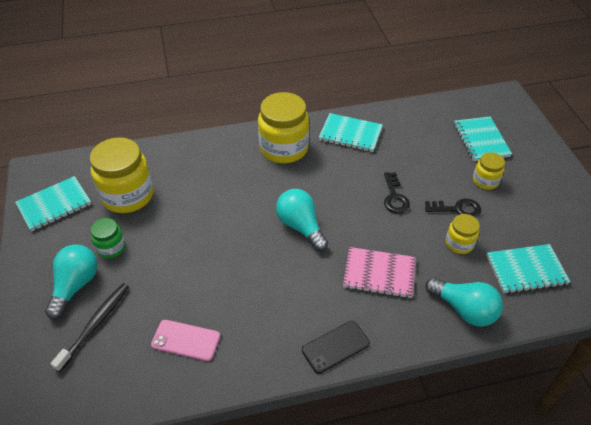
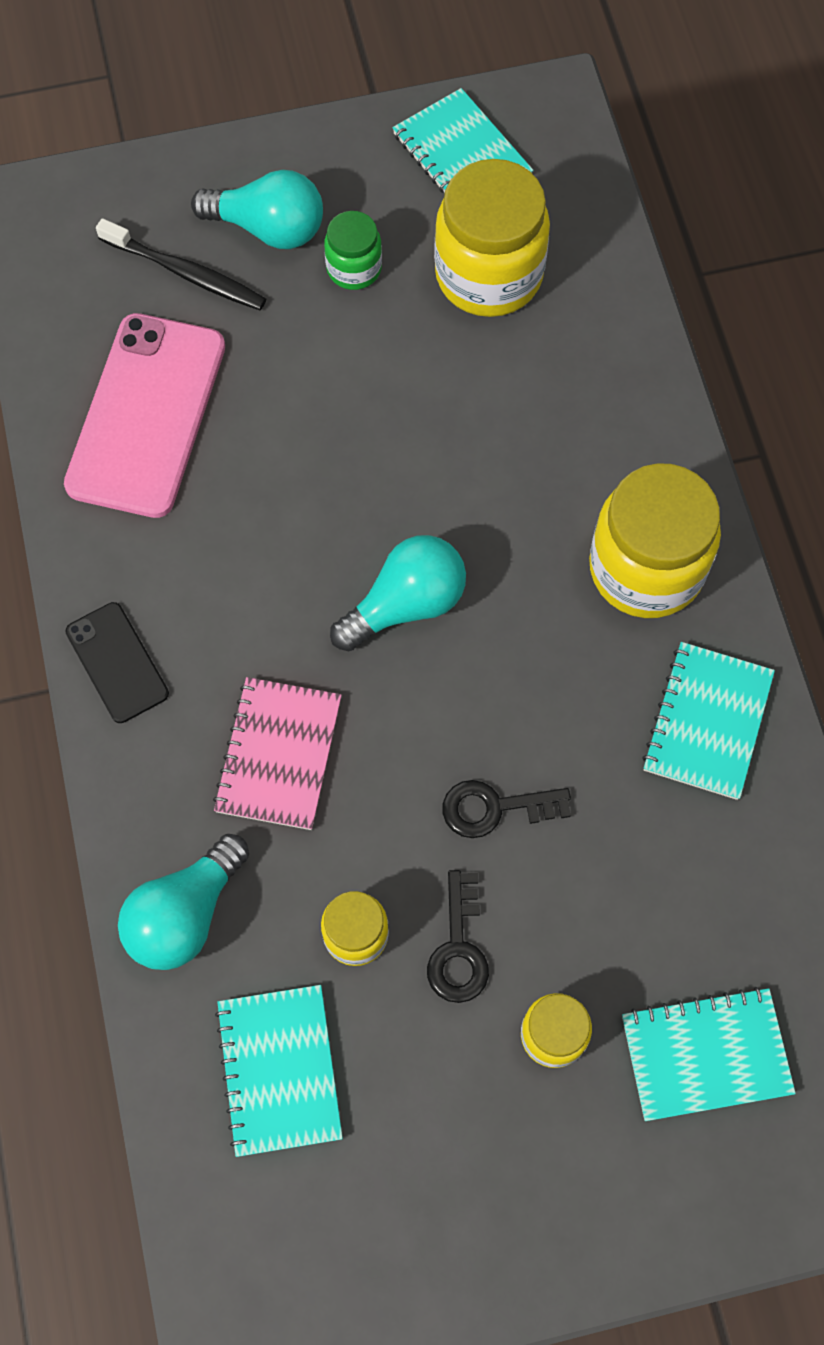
camera: 90 degrees right, 20 degrees up
(186, 340) = (147, 415): pink phone -> pink phone, size x1.89

